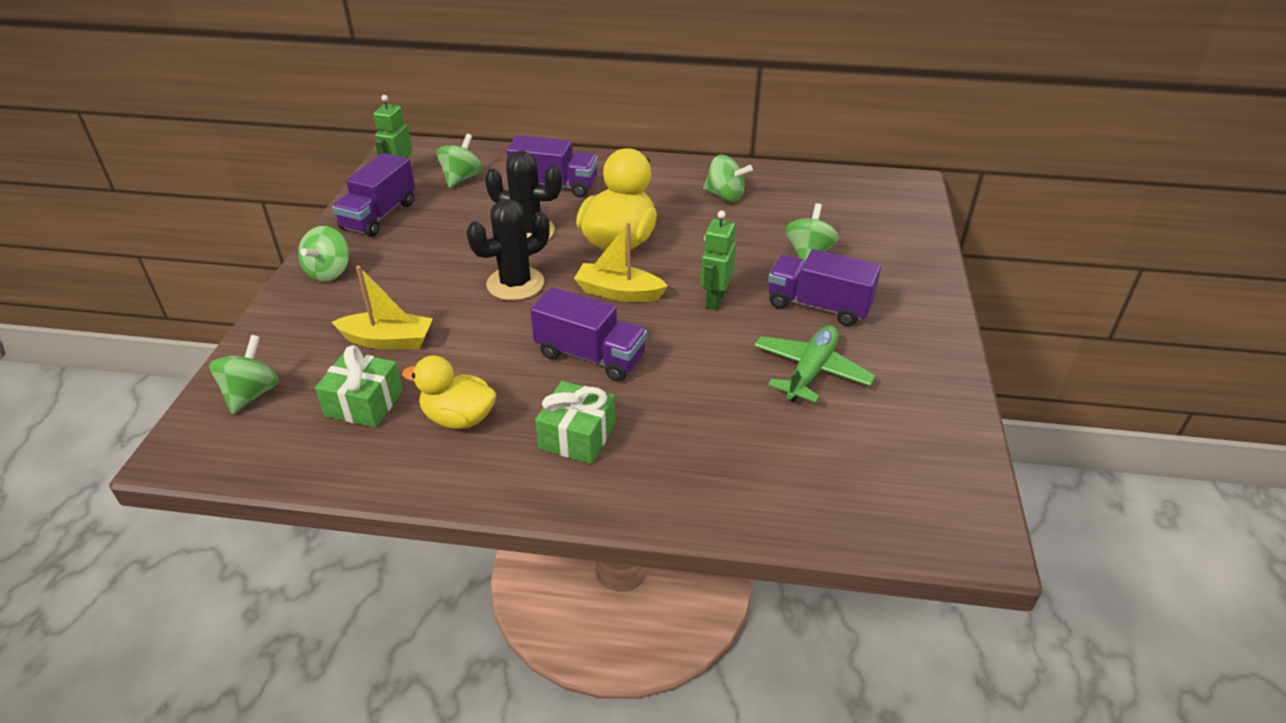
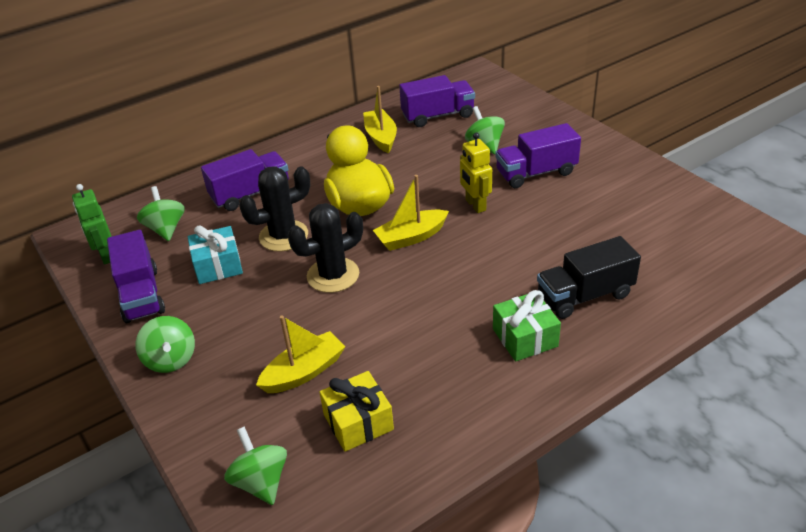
camera: 40 degrees left, 0 degrees up
(364, 403) = (358, 422): green gift -> yellow gift
(453, 226) = (218, 266): none -> turquoise gift
(458, 418) = (438, 382): yellow duck -> none
(515, 284) = (333, 275): black cactus -> black cactus turned 45 degrees clockwise
(590, 356) = (456, 287): purple truck -> purple truck (437, 116)
(685, 440) = (585, 296): none -> black truck
(715, 300) = (475, 205): green robot -> yellow robot
(725, 196) = (381, 137): green spinning top -> yellow boat
(811, 371) = (587, 212): green plane -> none

